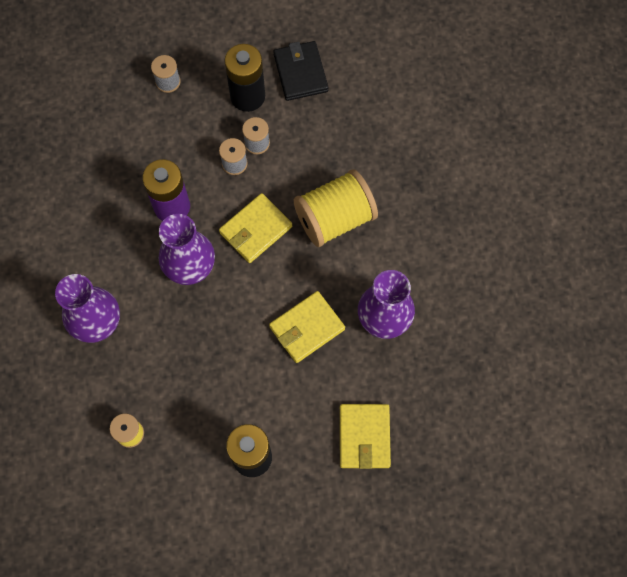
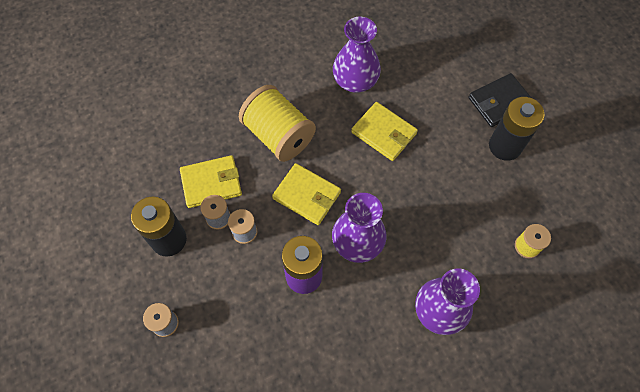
camera: 105 degrees left, 5 degrees down
(300, 73) = (134, 198): black wallet -> black wallet (499, 102)
(364, 437) = (456, 74): yellow wallet -> yellow wallet (211, 183)

